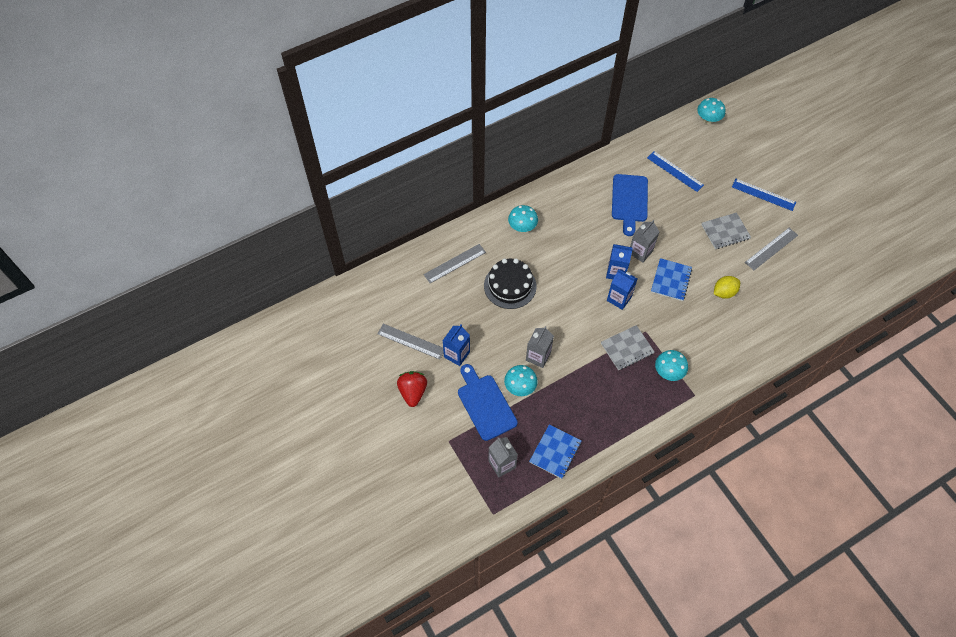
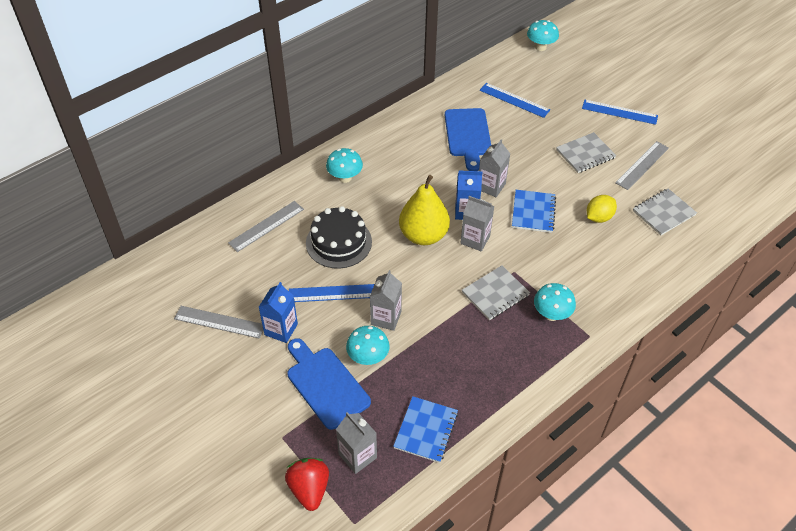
camera: 10 degrees left, 10 degrees down
(413, 392) = (228, 383): red strawberry -> red strawberry (309, 489)
(500, 329) = (333, 293): none -> blue ruler
(578, 289) = (423, 235): none -> yellow pear
(619, 298) = (475, 240): blue carton -> grey carton
(779, 296) = (663, 213): none -> grey notebook

